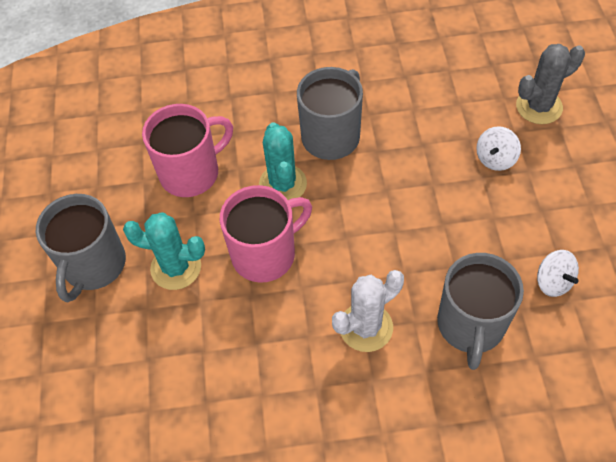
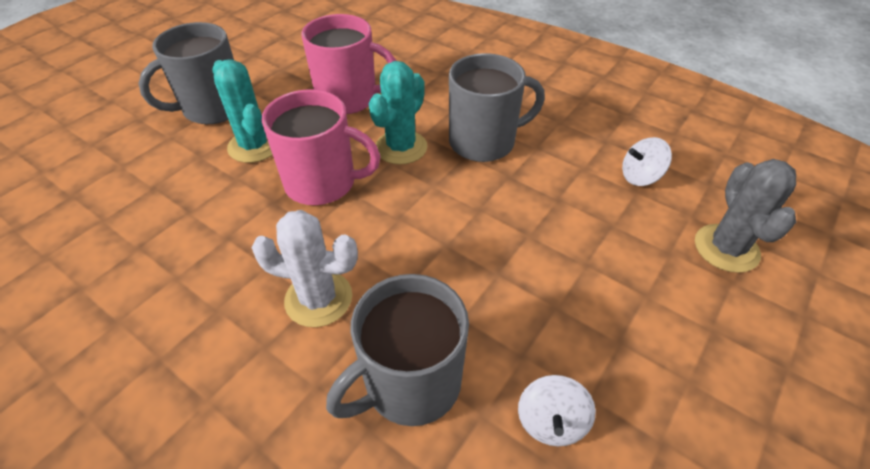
camera: 40 degrees right, 10 degrees down
(495, 159) = (620, 259): white spinning top -> white spinning top (640, 176)
(539, 107) = (726, 248): grey cactus -> grey cactus turned 75 degrees clockwise

